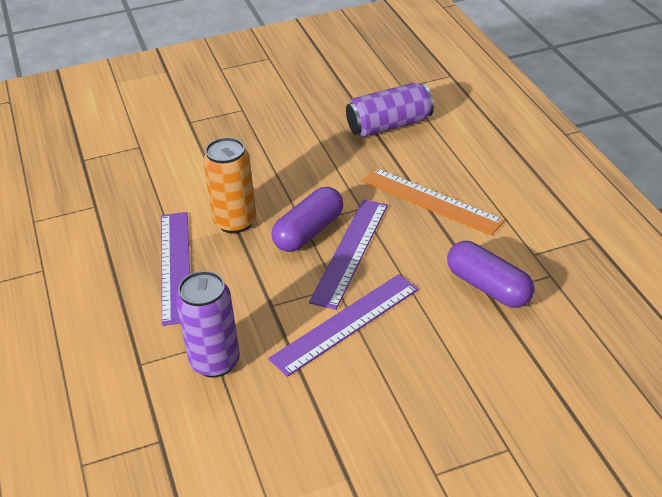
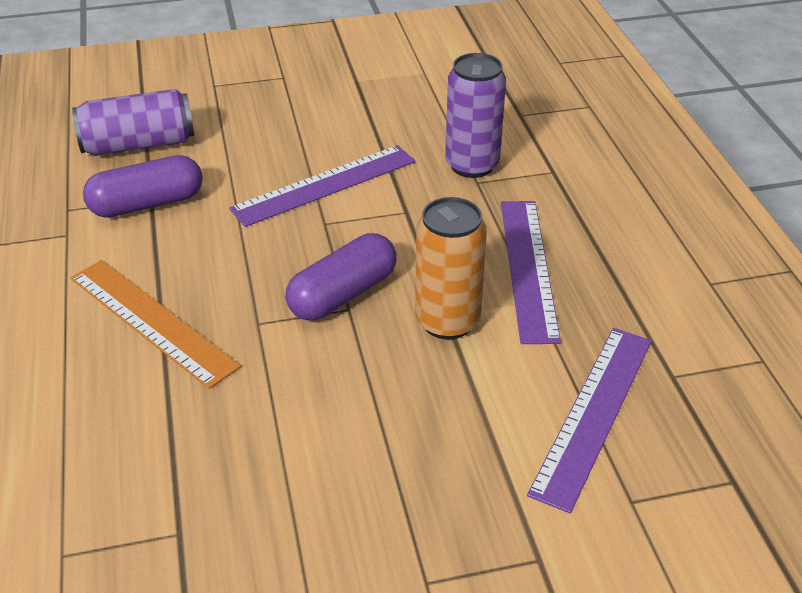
camera: 175 degrees left, 0 degrees up
(350, 252) = (295, 261): purple ruler -> purple ruler (594, 414)
(389, 125) = (142, 487): purple can -> purple can (139, 145)
(488, 287) = (147, 204): purple capsule -> purple capsule turned 75 degrees counterclockwise

